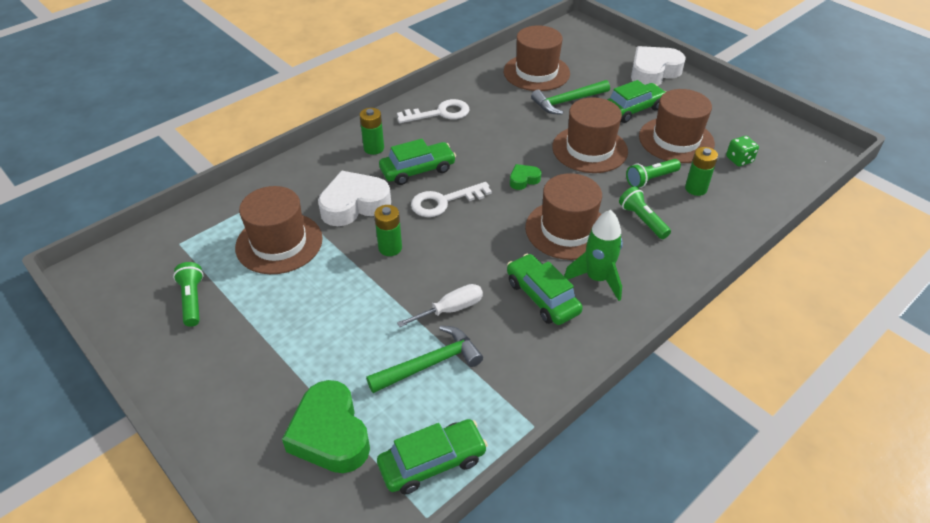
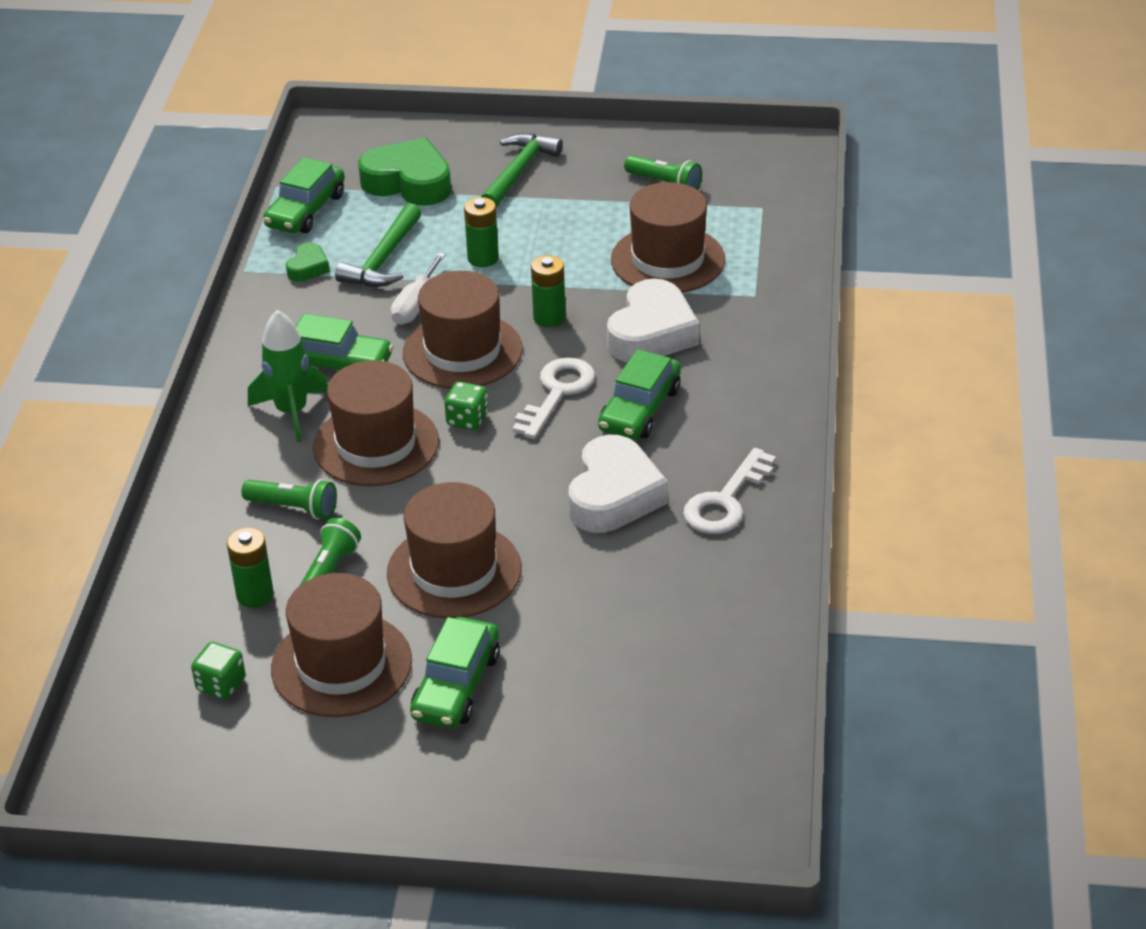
camera: 140 degrees right, 5 degrees down
(374, 148) = (733, 403): green battery -> green battery (483, 258)
(505, 215) = (467, 420): none -> green dice
(523, 180) = (495, 474): green heart -> green heart (308, 267)
(536, 72) = (684, 667): brown hat -> brown hat (462, 351)
(567, 101) = (571, 637): green hammer -> green hammer (519, 172)
(653, 72) = (493, 799): white heart -> white heart (614, 495)

